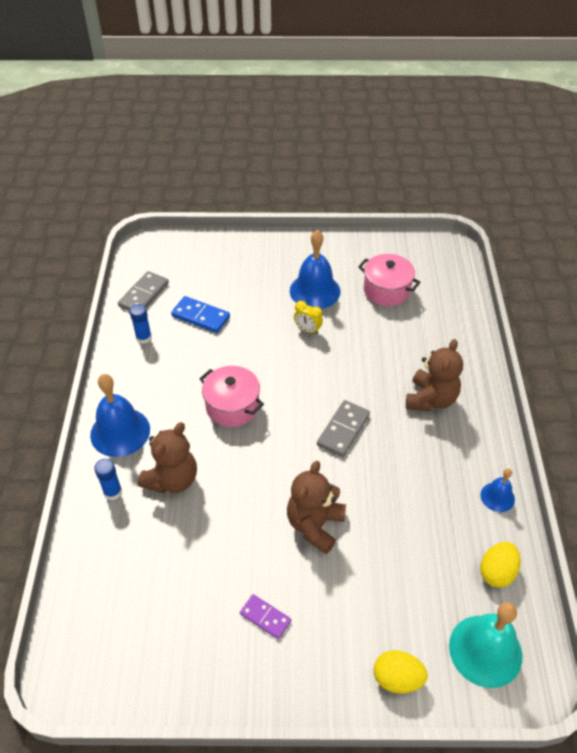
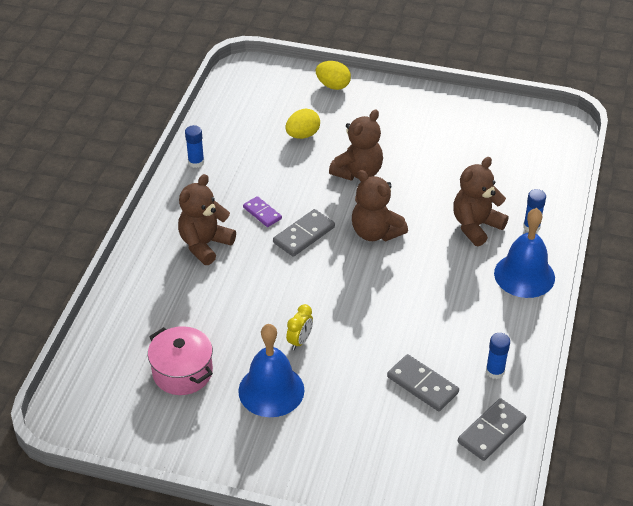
camera: 165 degrees left, 5 degrees down
(200, 316) = (422, 385): blue domino -> grey domino
(232, 406) = (406, 277): pink pot -> none
(265, 617) = (415, 128): purple domino -> purple domino (262, 213)
(274, 448) = (375, 232): none -> brown teddy bear
(307, 330) = (300, 341): yellow clock -> yellow clock turned 75 degrees clockwise
(485, 650) = (265, 87): turquoise bell -> none
(497, 497) = (196, 162): blue bell -> blue glue stick
(497, 572) = (229, 121): yellow egg -> yellow egg (302, 135)

